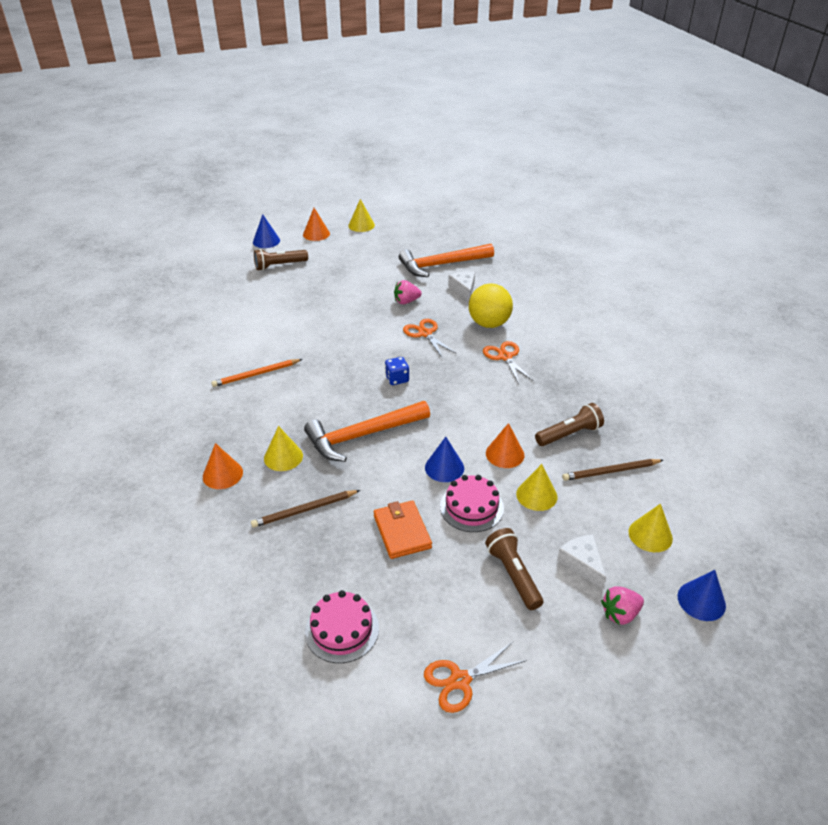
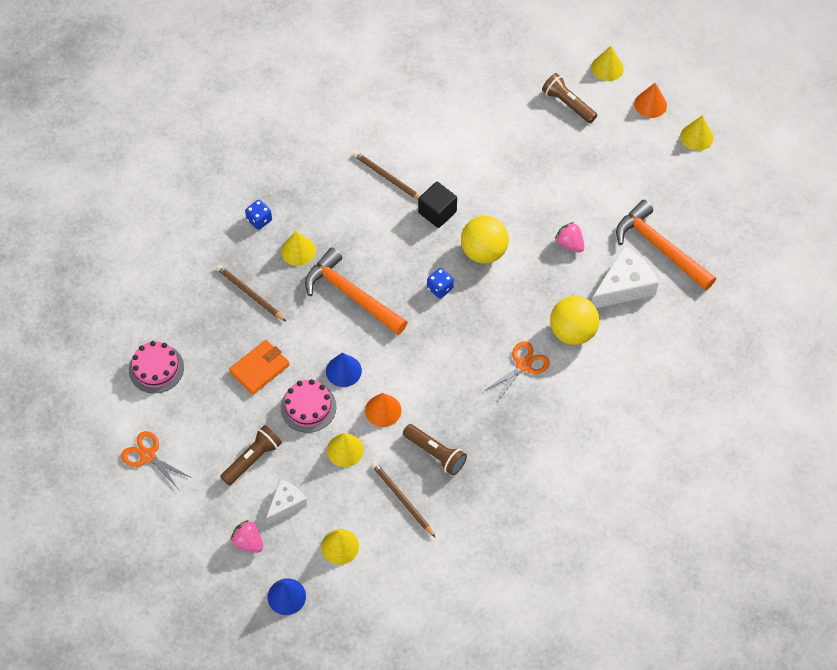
camera: 65 degrees right, 20 degrees up
(222, 474) = (259, 220): orange cone -> blue dice
(256, 374) = (387, 178): orange pencil -> brown pencil
(266, 241) = (607, 68): blue cone -> yellow cone
(318, 357) = (437, 212): none -> black cube
(379, 344) = (483, 252): none -> yellow ball
(425, 333) = (523, 283): orange scissors -> none
(463, 289) = (624, 286): white cheese -> white cheese, size x1.65

